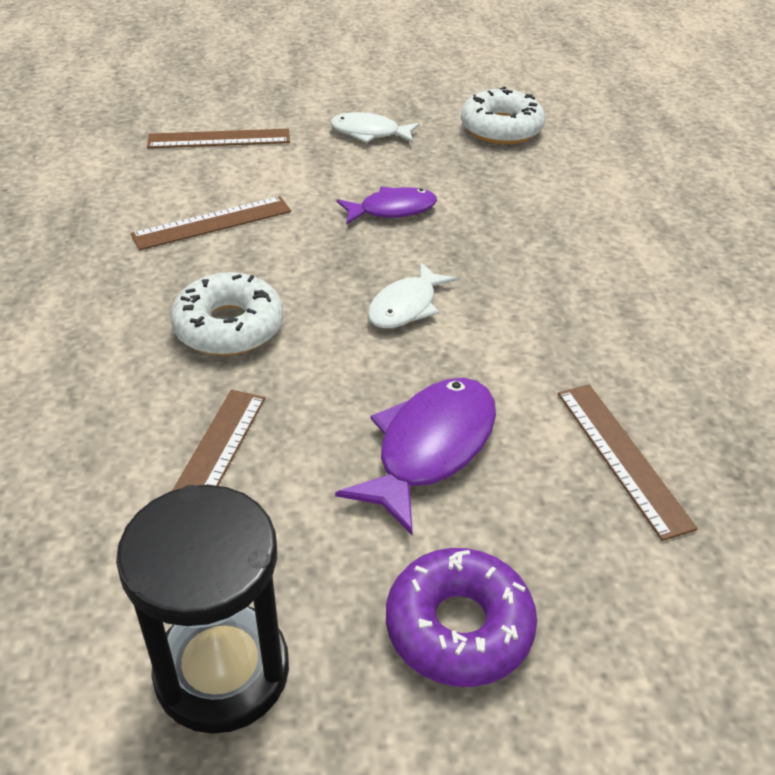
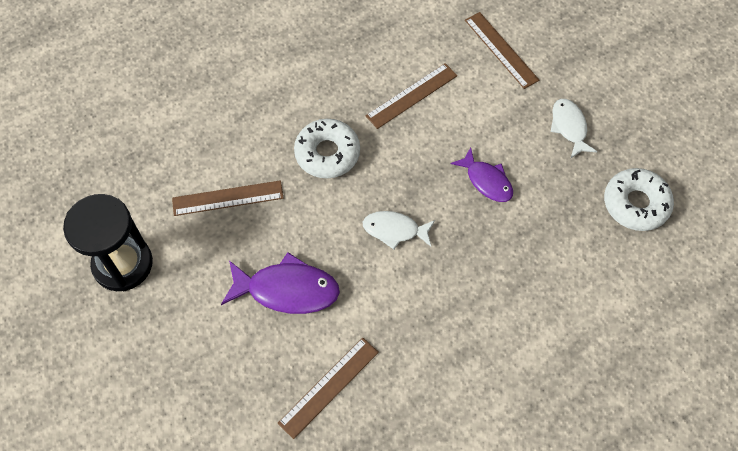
camera: 65 degrees right, 20 degrees up
(212, 223) = (411, 95): brown ruler -> brown ruler turned 75 degrees counterclockwise
(459, 627) = (184, 347): purple donut -> none

